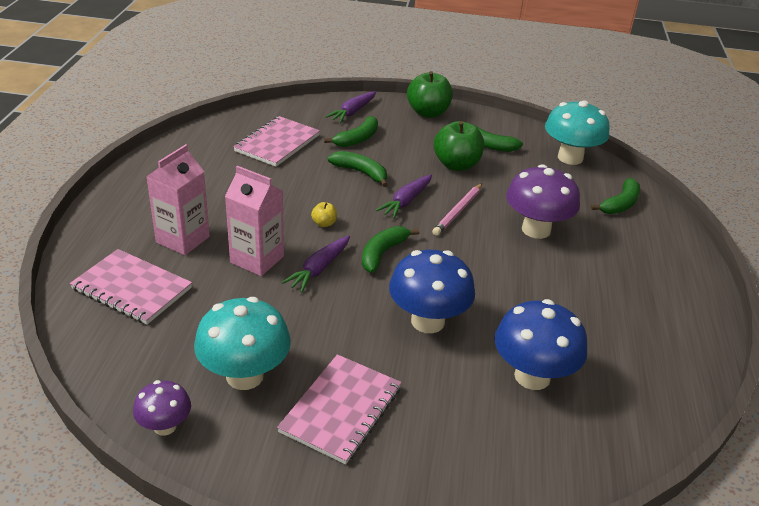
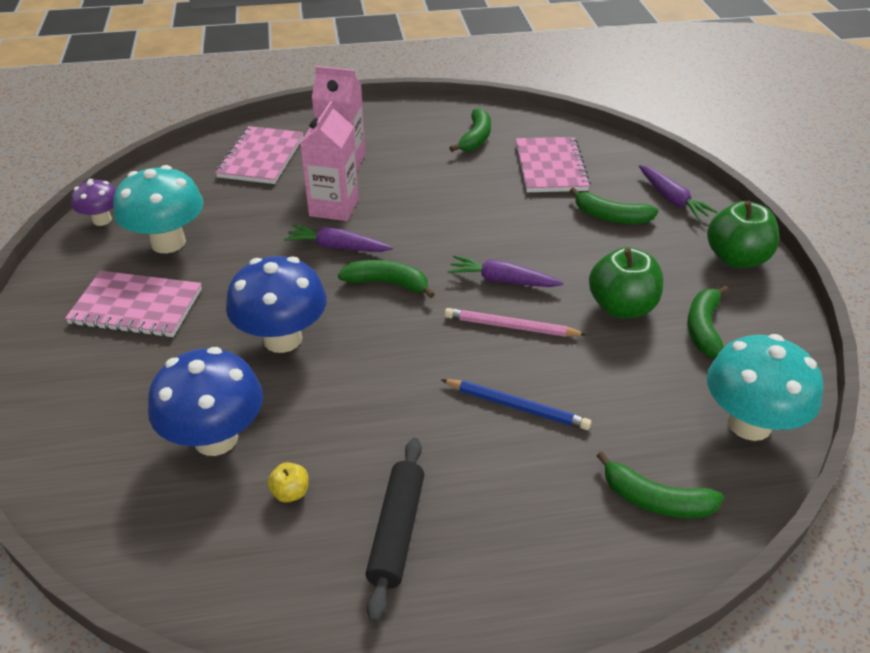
camera: 75 degrees right, 5 degrees up
(277, 143) = (550, 167): pink notebook -> pink notebook turned 75 degrees clockwise
(324, 223) = (418, 232): yellow apple -> yellow apple (290, 493)
(352, 112) = (672, 199): purple carrot -> purple carrot turned 135 degrees counterclockwise
(361, 173) = (538, 235): green banana -> green banana (476, 138)
(536, 230) = (517, 406): purple mushroom -> blue pencil
(633, 303) = (396, 532): none -> black rolling pin

